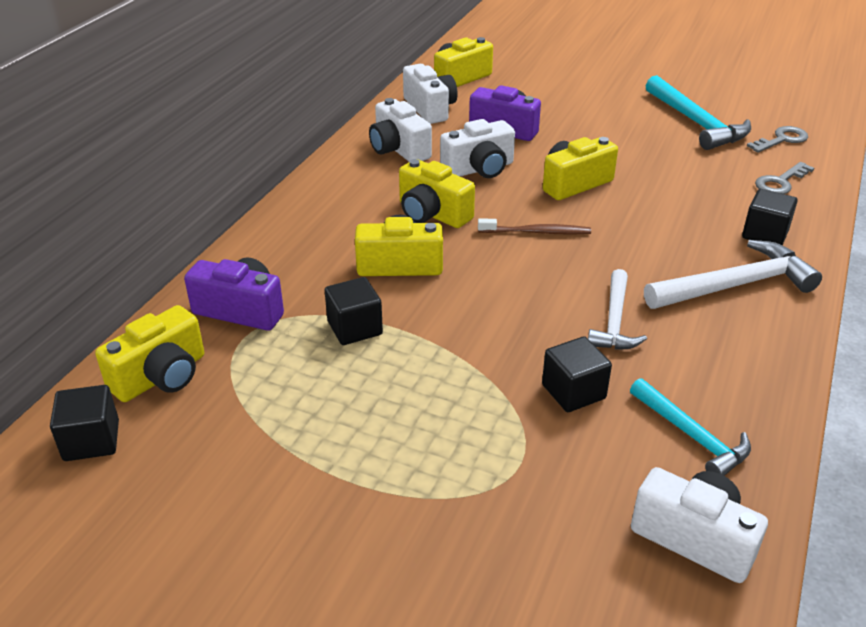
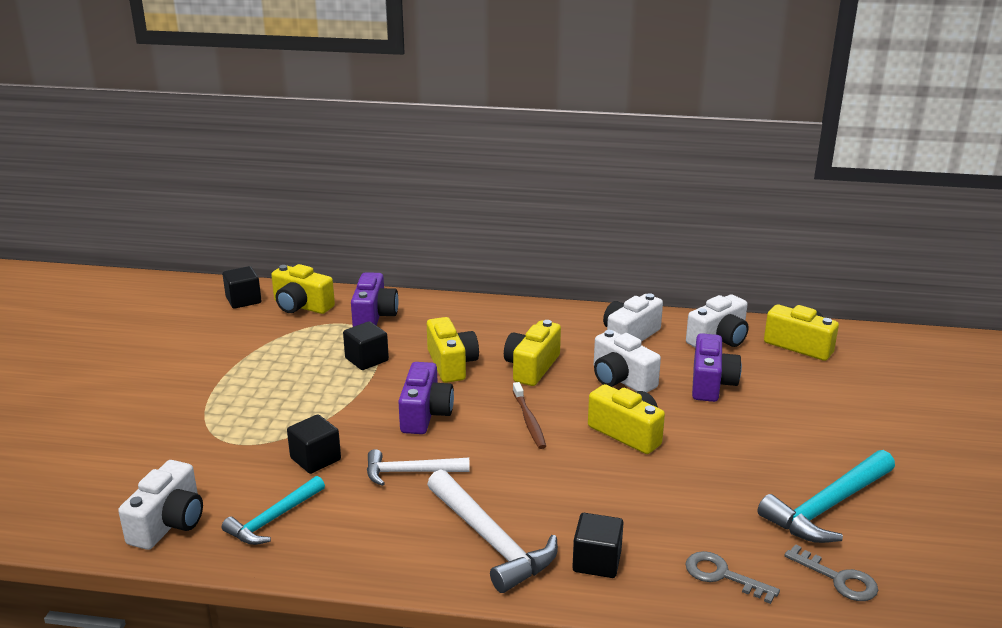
camera: 75 degrees right, 10 degrees down
(501, 297) = (425, 414): none -> purple camera

